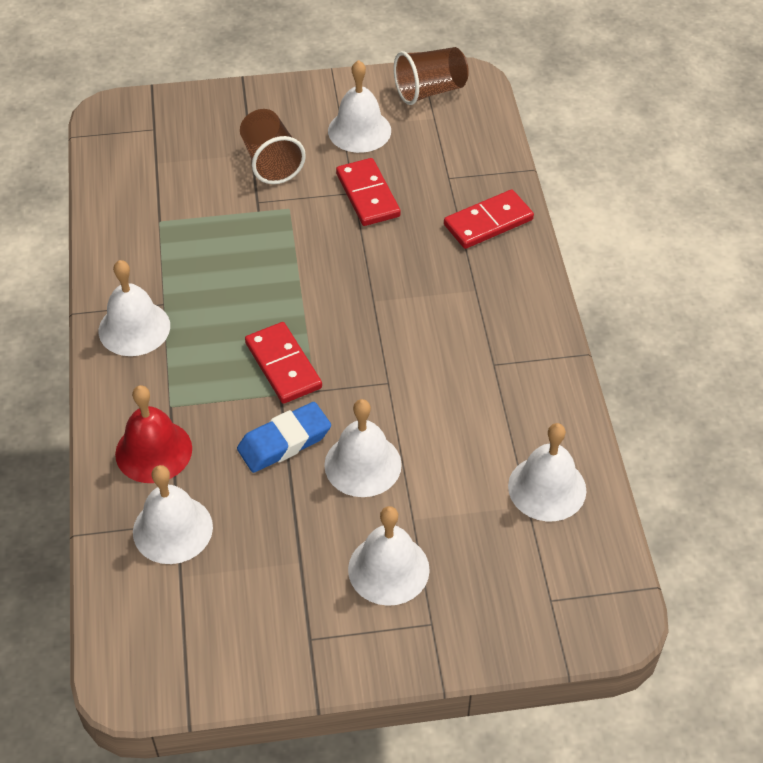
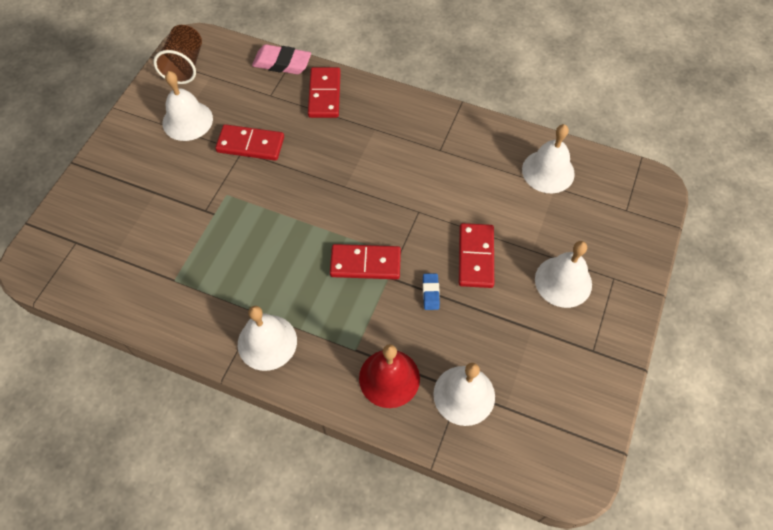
camera: 60 degrees left, 10 degrees up
(271, 162) = (173, 184): brown cup -> none
(284, 442) = (430, 293): blue eraser -> blue eraser, size x0.54
(363, 464) = (475, 257): white bell -> red domino
(502, 165) = (282, 63): none -> pink eraser

